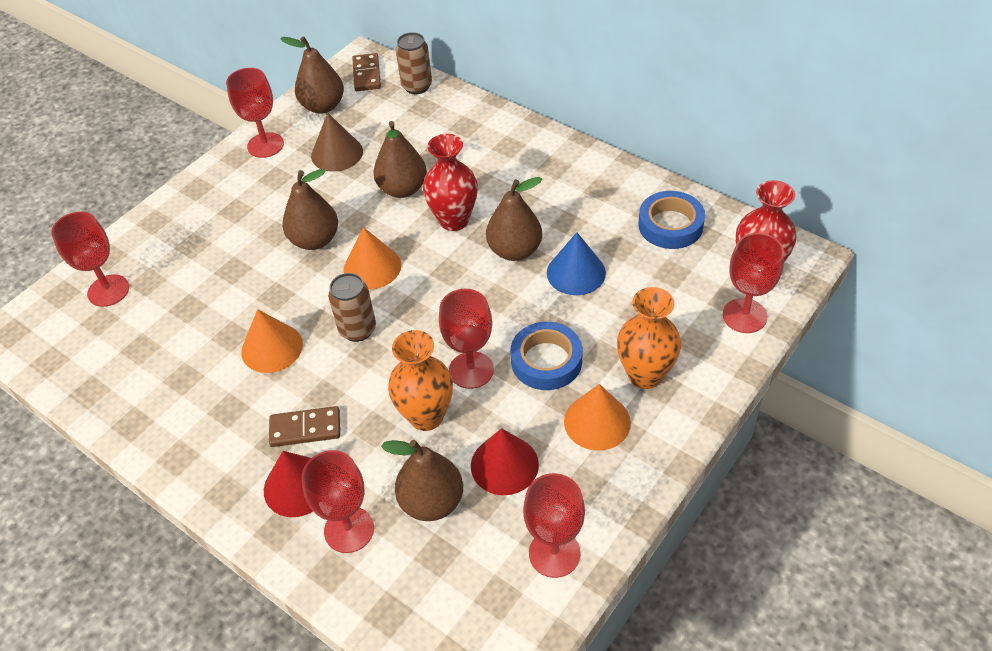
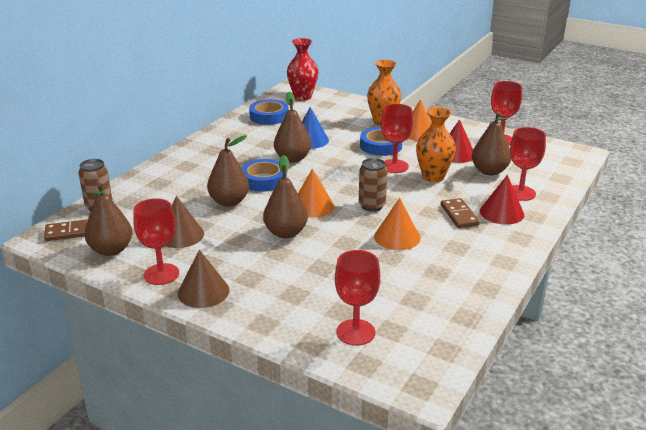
camera: 100 degrees left, 20 degrees down
(223, 177) = (203, 291): none -> brown cone
(454, 220) = (264, 180): red vase -> blue tape
(744, 316) = (336, 100): red goblet -> none

